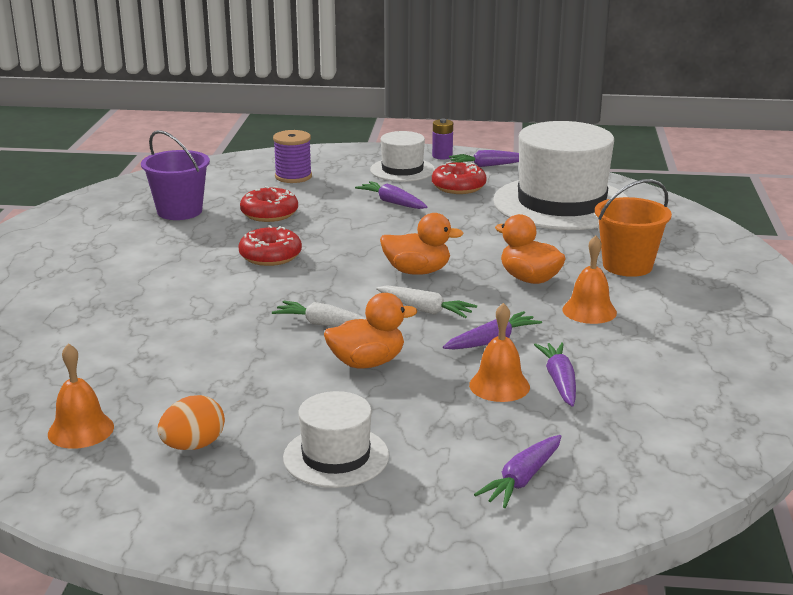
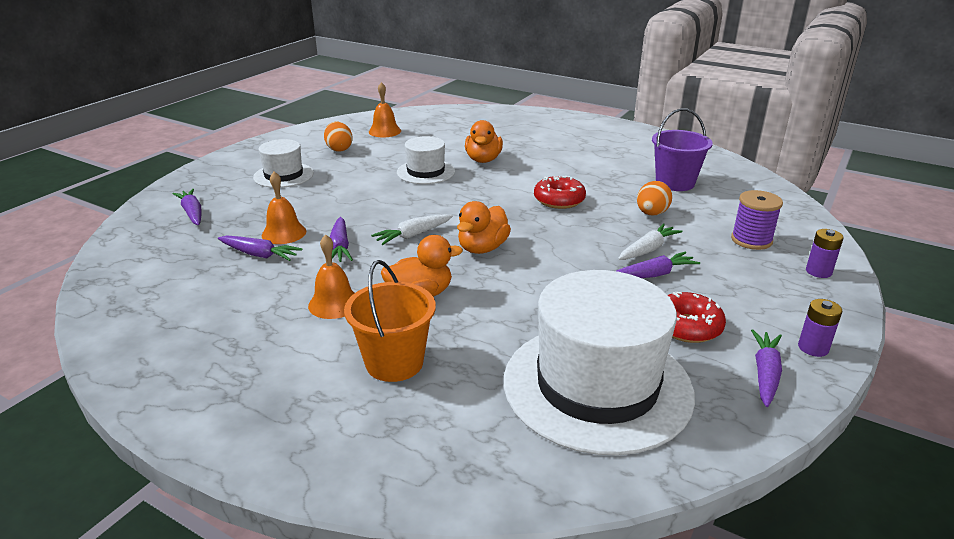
camera: 115 degrees right, 5 degrees up
(269, 214) = (651, 214): red donut -> orange egg
(324, 324) = (429, 198): white carrot -> white carrot (648, 249)
(330, 156) = (818, 271): none -> purple battery
(367, 363) = (364, 201): orange duck -> orange duck (483, 160)
(402, 170) = (760, 305): white hat -> white hat (426, 172)

